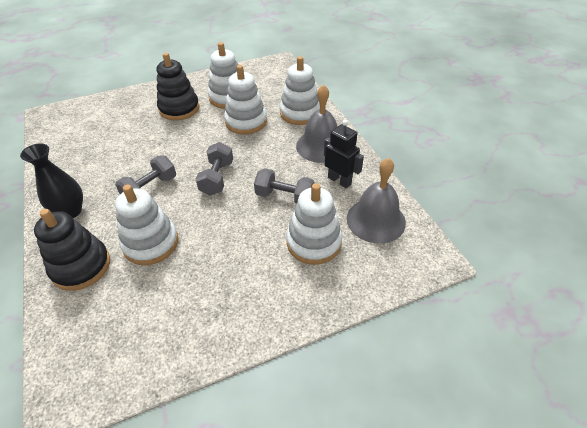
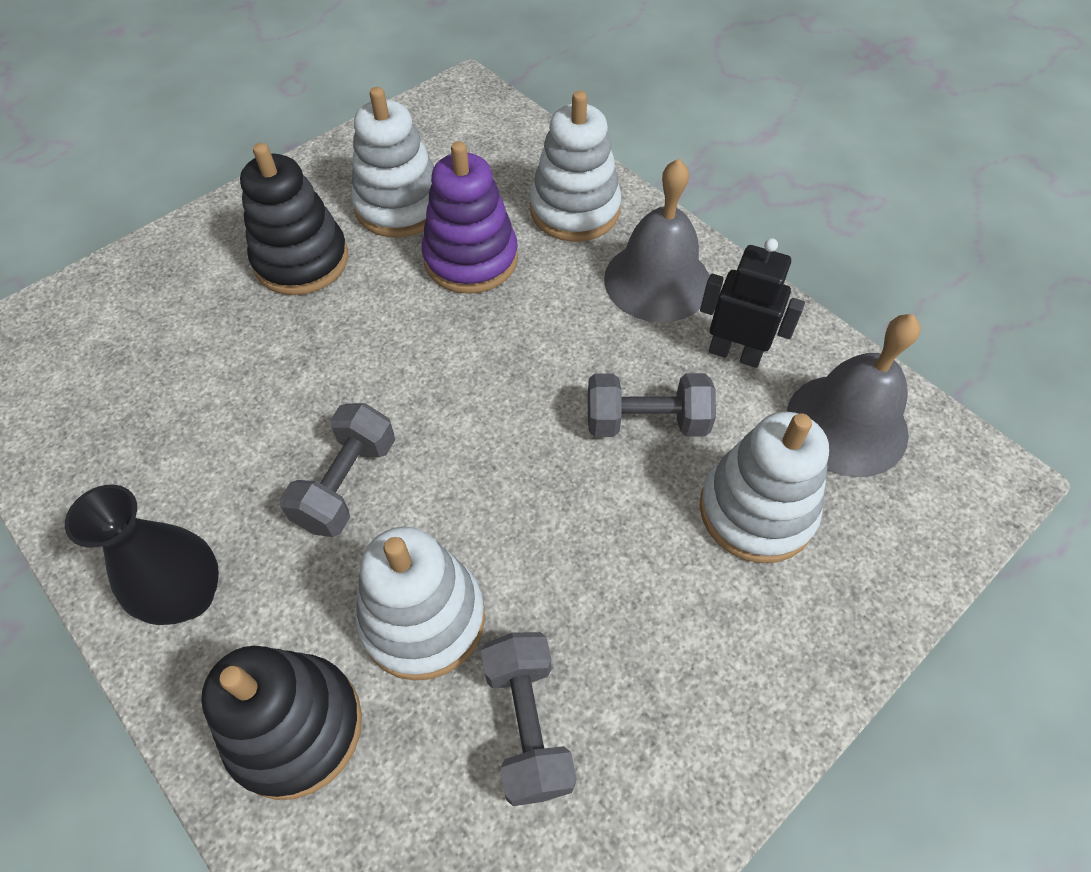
camera: 20 degrees left, 10 degrees up
(217, 178) = (482, 416): grey dumbbell -> grey dumbbell (528, 724)
(246, 122) = (471, 259): white stacking toy -> purple stacking toy

